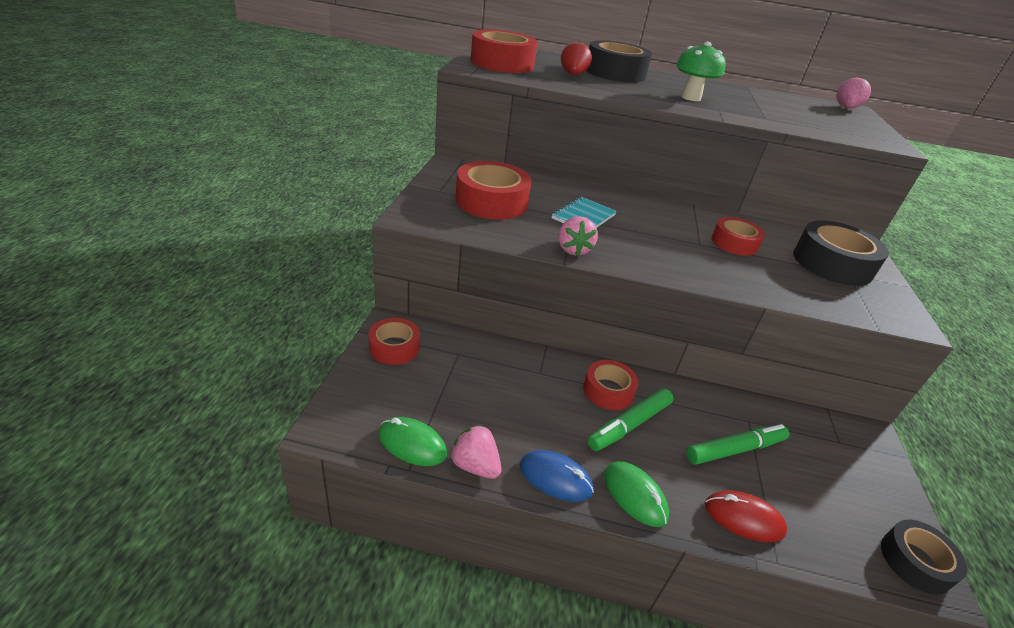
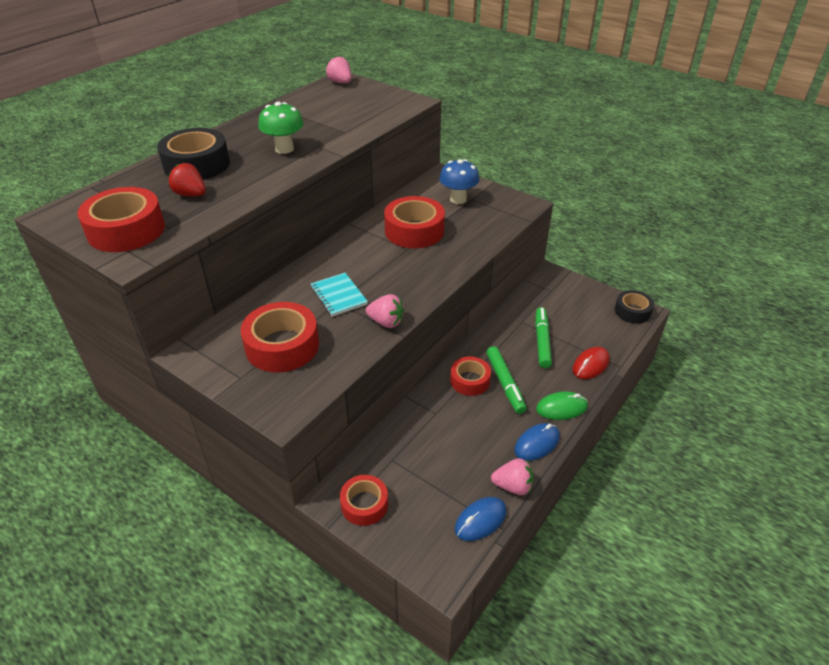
camera: 60 degrees left, 5 degrees up
(412, 444) = (480, 520): green mouse -> blue mouse
(475, 465) = (512, 486): pink strawberry -> pink strawberry turned 150 degrees counterclockwise
(734, 243) = (414, 231): red tape -> red tape, size x1.62
(832, 264) = (458, 199): black tape -> blue mushroom

